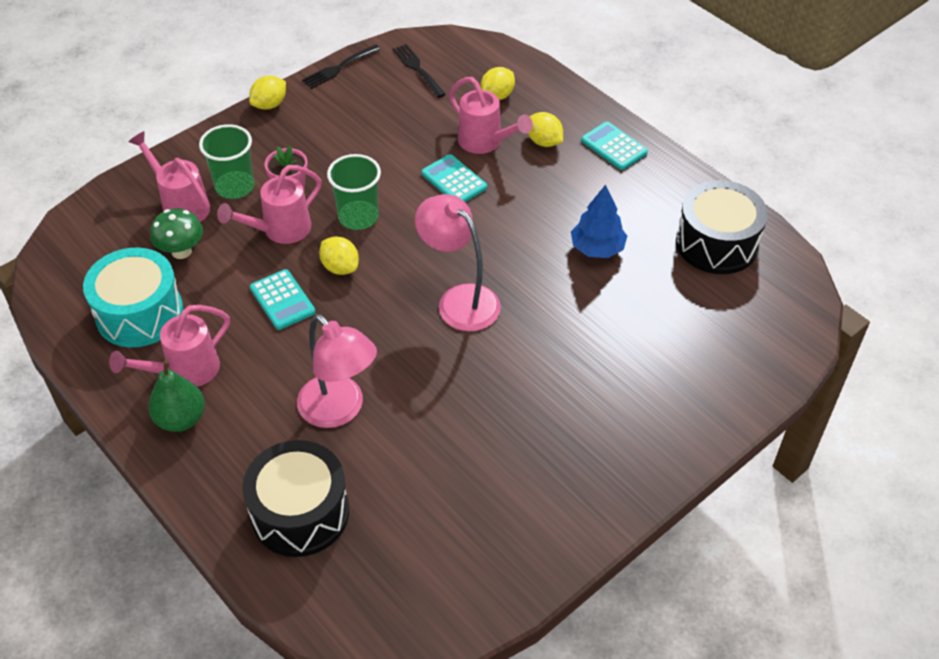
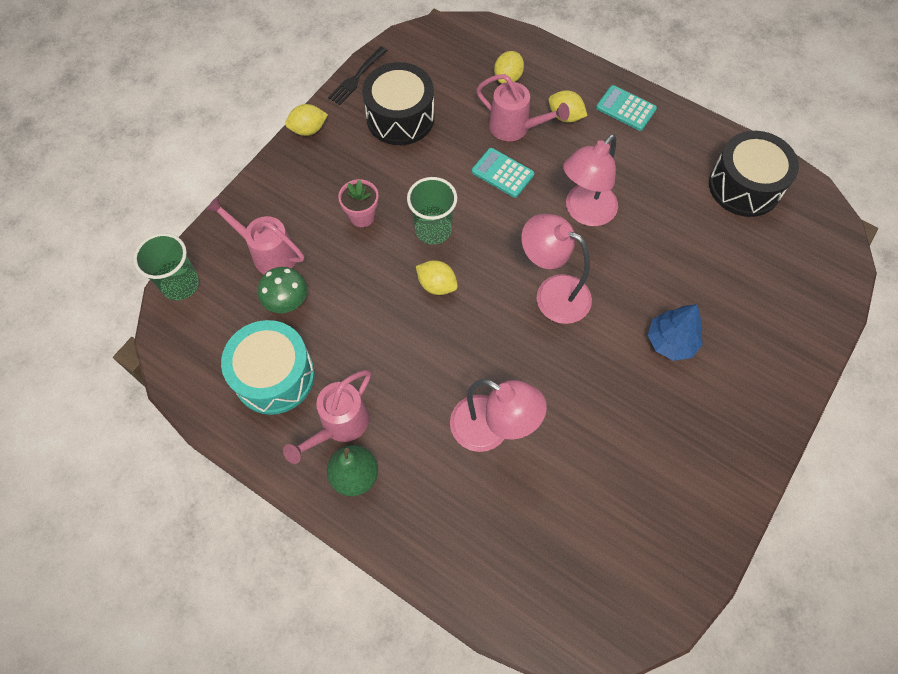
camera: 15 degrees left, 15 degrees up
(235, 187) = (310, 223): green cup -> green cup (180, 284)
(269, 105) = (308, 130): yellow lemon -> yellow lemon turned 45 degrees clockwise
(280, 230) = (369, 259): pink watering can -> none
(282, 300) = (398, 331): turquoise calculator -> none
(300, 512) = (496, 541): black drum -> black drum (400, 117)
(418, 69) = (428, 65): black fork -> none
(526, 233) = (584, 212): none -> pink lamp
(597, 248) = (649, 214): blue tree -> blue tree (671, 341)

